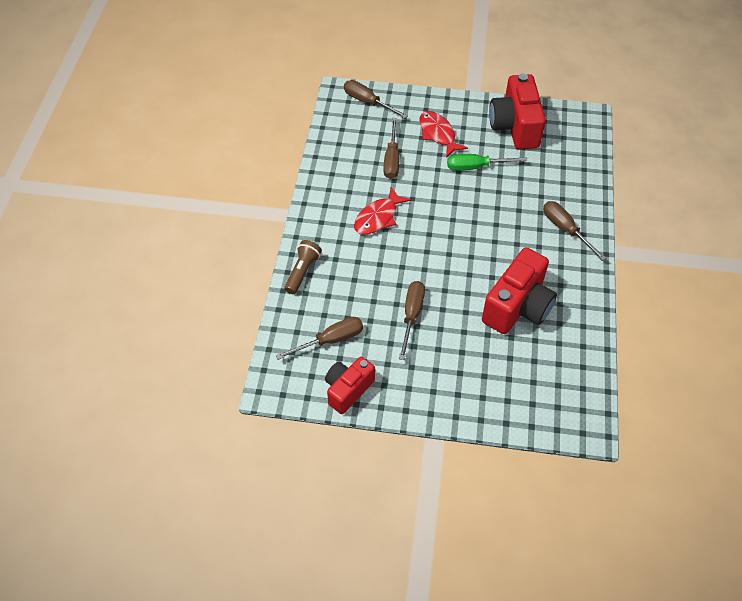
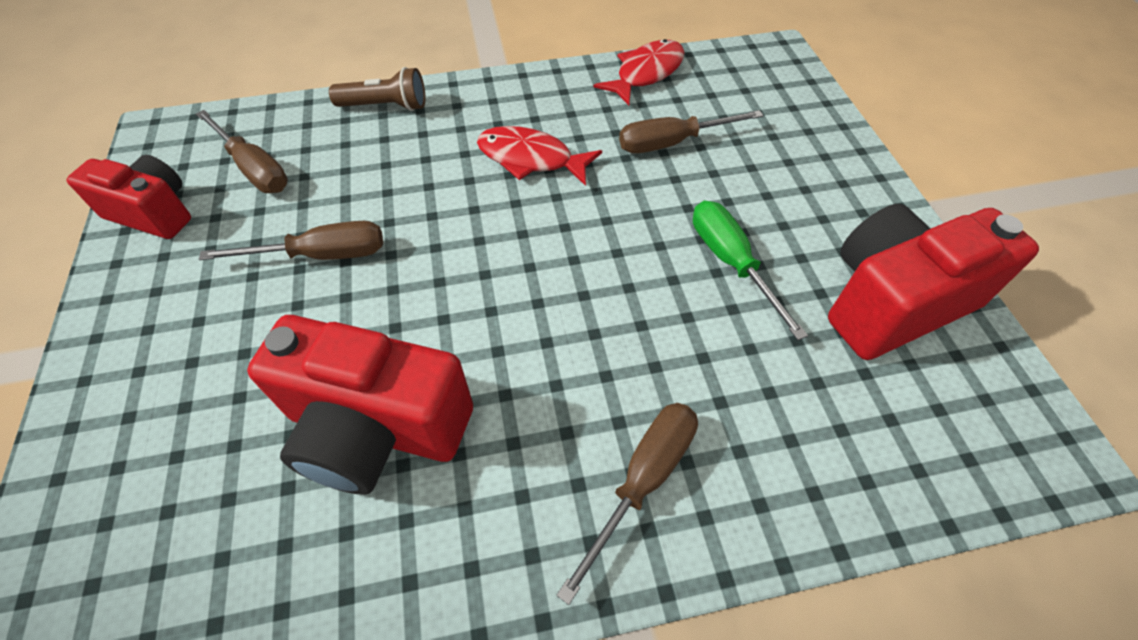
camera: 70 degrees right, 0 degrees up
(368, 102) = (781, 85): brown screwdriver -> none
(438, 134) = (776, 187): red fish -> red fish (646, 73)

